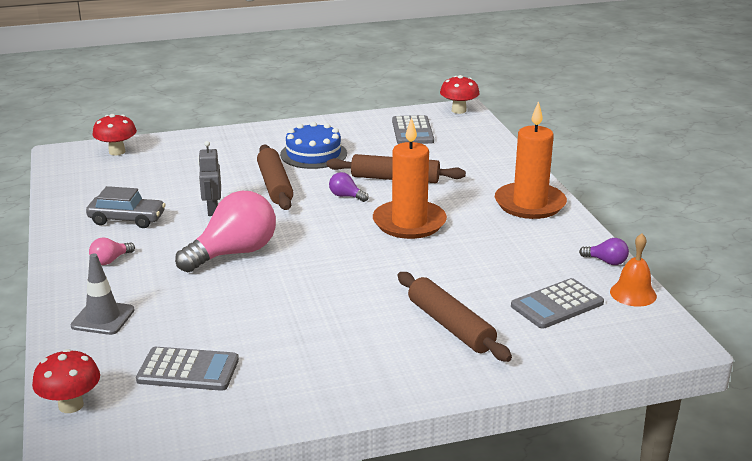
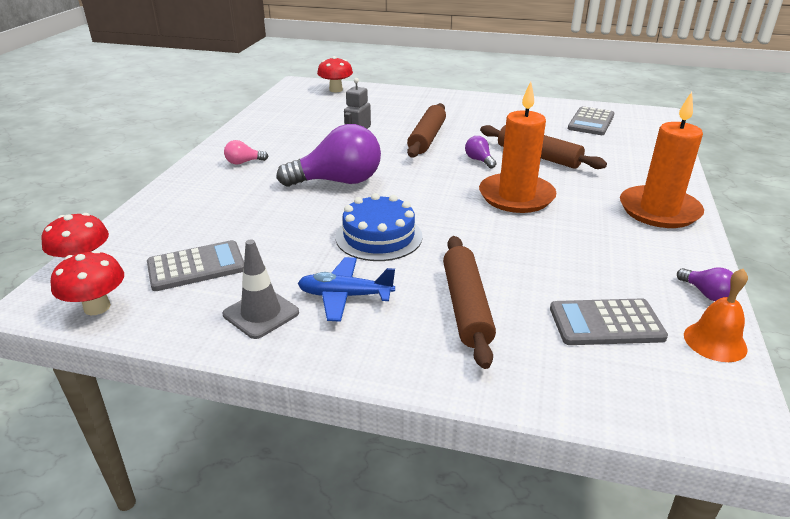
camera: 30 degrees right, 5 degrees up
(103, 318) = (188, 203): grey traffic cone -> grey traffic cone (261, 313)
(127, 219) = (289, 136): grey car -> none
(188, 370) = (196, 267): grey calculator -> grey calculator turned 60 degrees counterclockwise
(234, 253) = (338, 181): pink light bulb -> purple light bulb
(313, 154) = (484, 122): blue cake -> blue cake (379, 236)
(348, 349) = (345, 296): none -> blue plane
(458, 110) = (652, 114): red mushroom -> red mushroom (97, 307)

